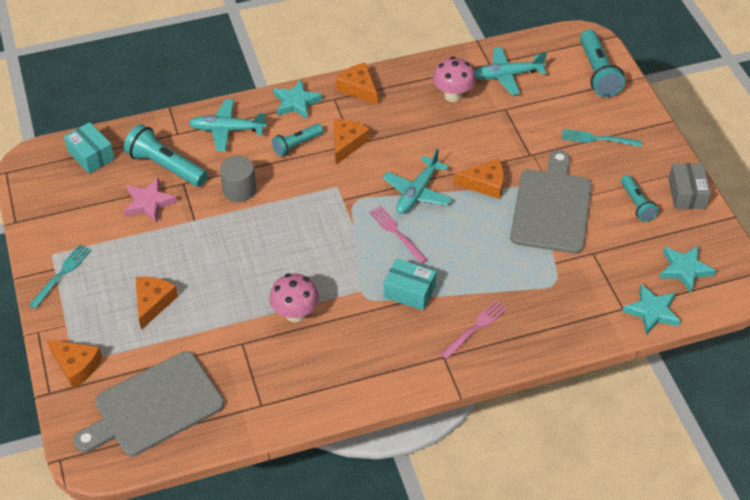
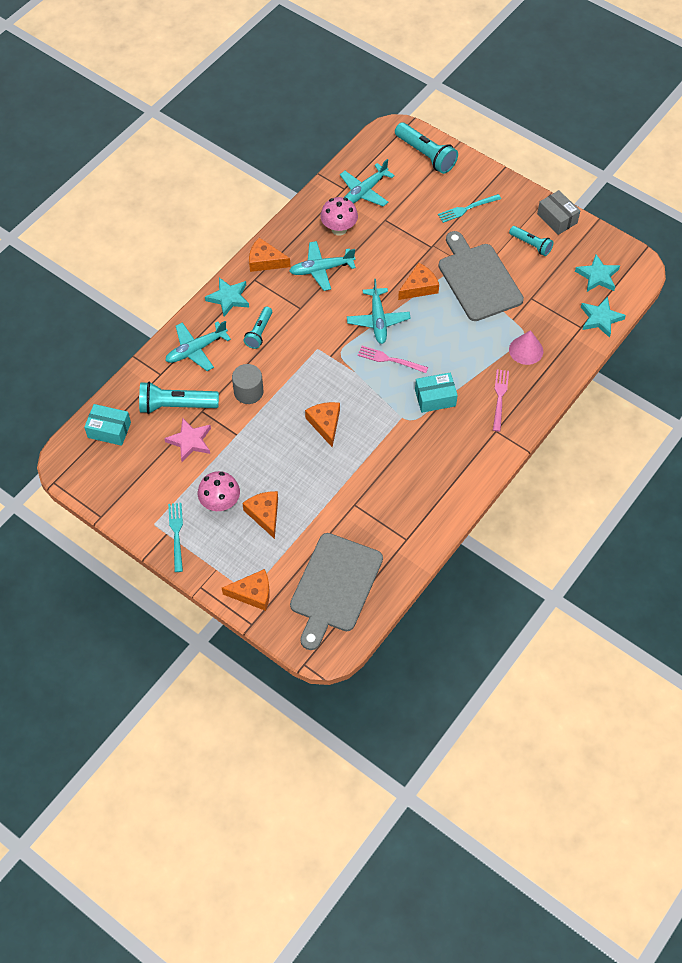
camera: 35 degrees left, 10 degrees up
(295, 313) = (372, 461): pink mushroom -> pink mushroom (220, 503)
(347, 144) = (295, 311): orange cheese -> orange cheese (325, 424)
(404, 121) = (321, 269): none -> turquoise plane
(543, 298) = (526, 350): none -> pink cone

